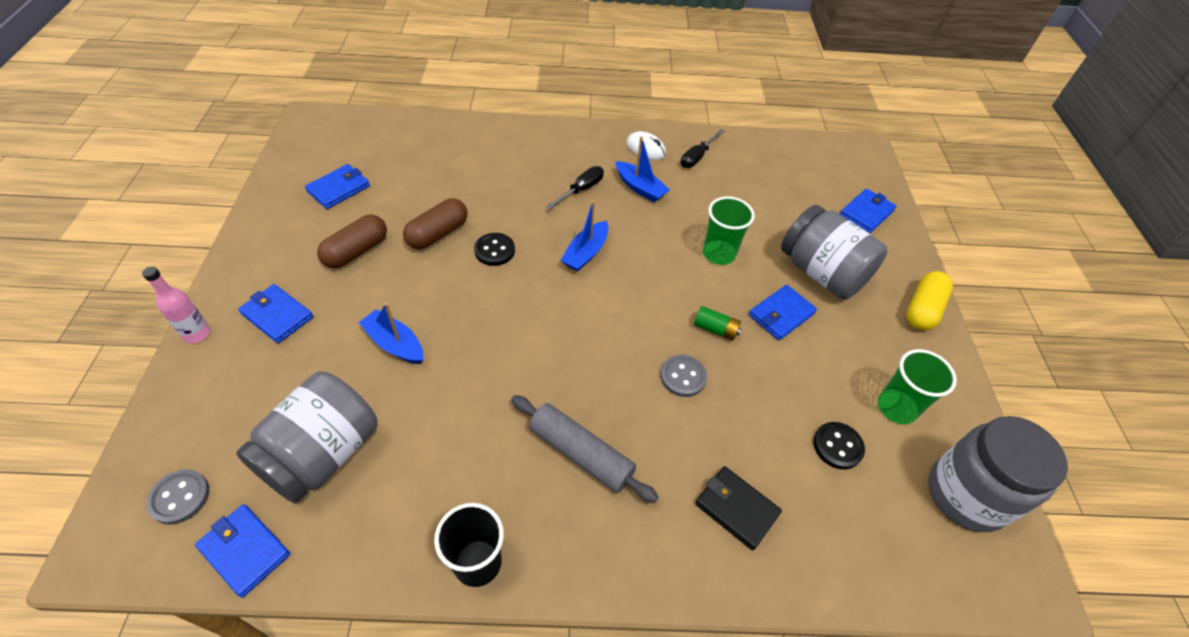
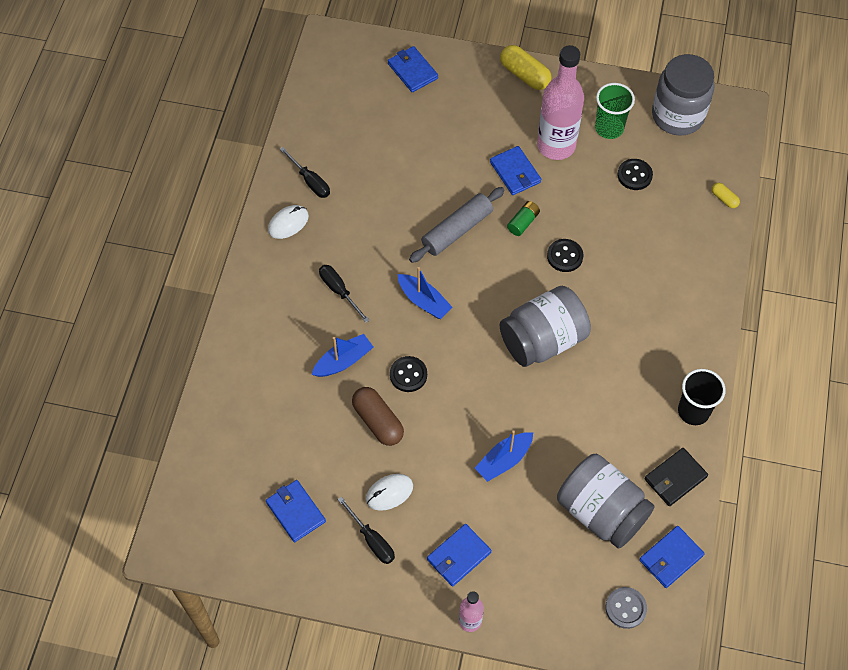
camera: 75 degrees left, 10 degrees up
(304, 244) = (372, 540): none -> black screwdriver
(356, 251) = (389, 493): brown capsule -> white mouse
(581, 453) = (621, 337): grey rolling pin -> grey rolling pin (457, 230)
(640, 188) = (346, 240): blue boat -> blue boat (343, 361)
(683, 377) = (565, 256): grey button -> black button
(718, 254) = (442, 198): green cup -> none
(736, 508) = (672, 250): black wallet -> black wallet (675, 478)
(822, 273) = (476, 129): grey jar -> grey jar (543, 340)
(839, 351) = (556, 145): none -> pink bottle
(854, 578) = (724, 199): none -> yellow capsule

